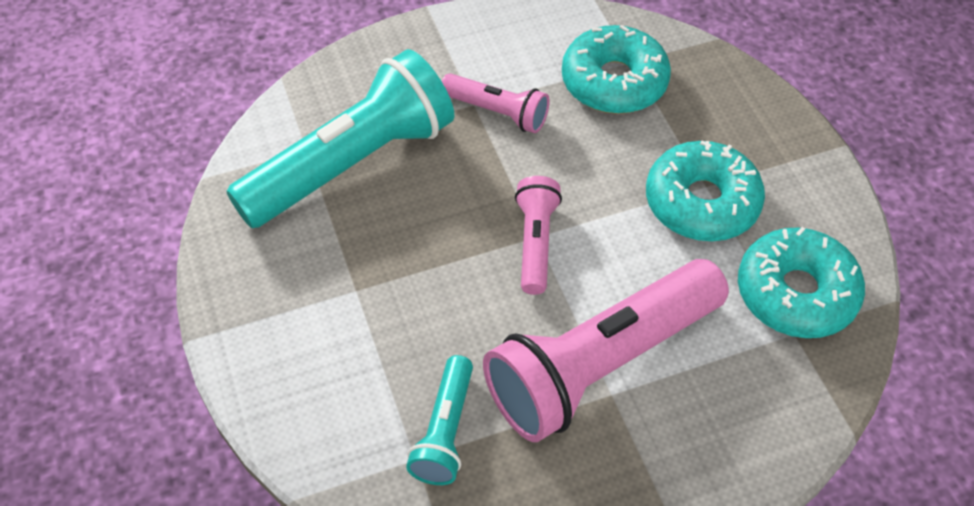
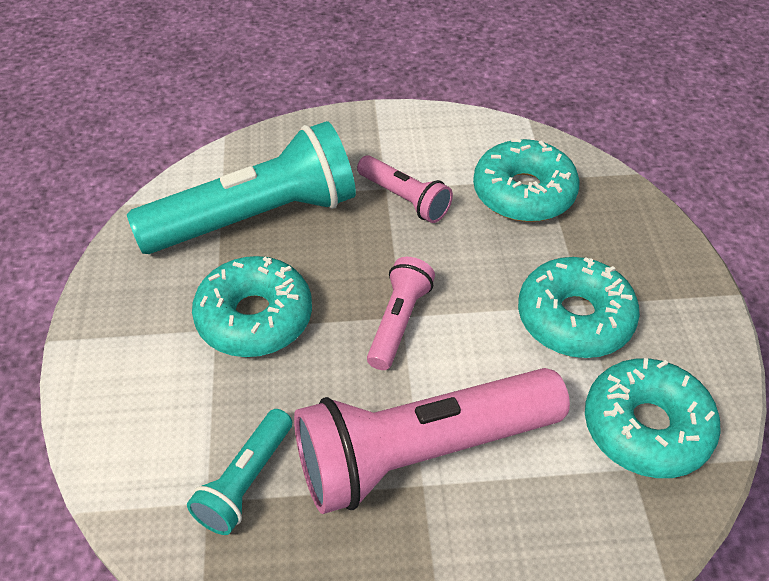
camera: 15 degrees right, 5 degrees down
(391, 270) = (254, 318): none -> turquoise donut

